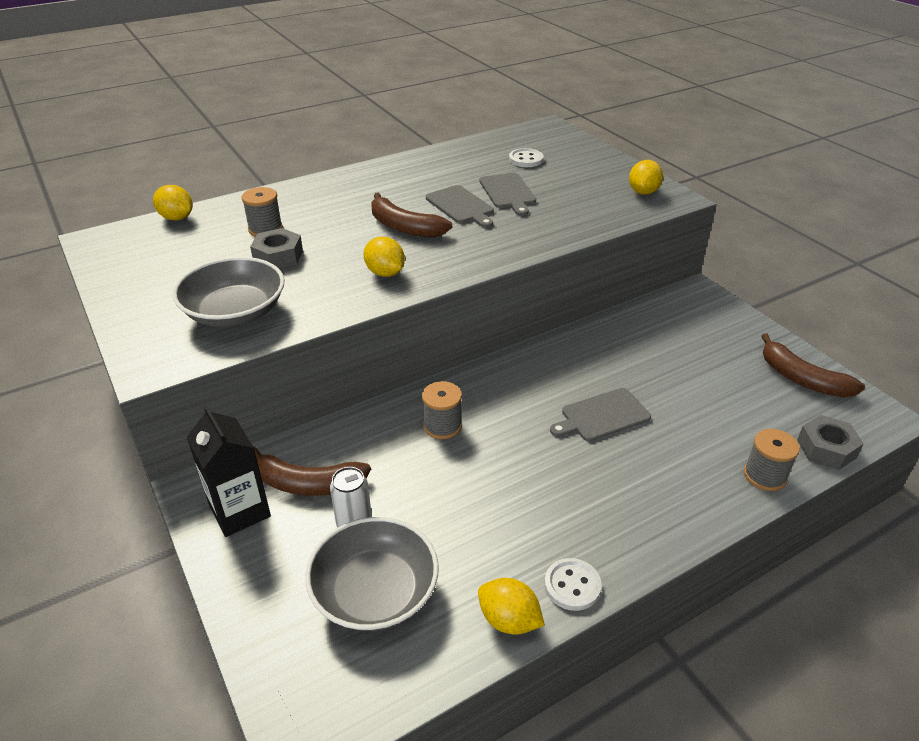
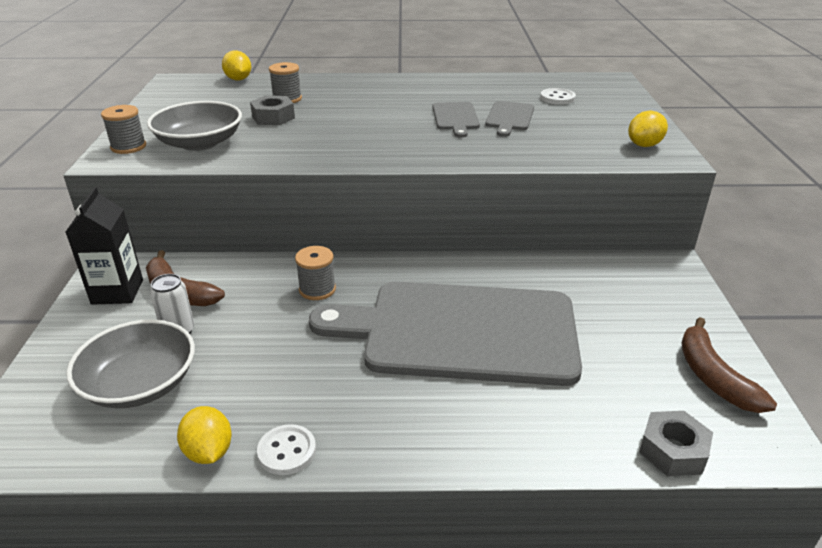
camera: 30 degrees right, 5 degrees down
(385, 273) = (335, 147): yellow lemon -> none
(404, 227) = (390, 121): brown banana -> none
(602, 416) = (461, 332): grey cutting board -> grey cutting board, size x2.49
(764, 475) = (572, 445): grey spool -> grey spool (128, 147)

